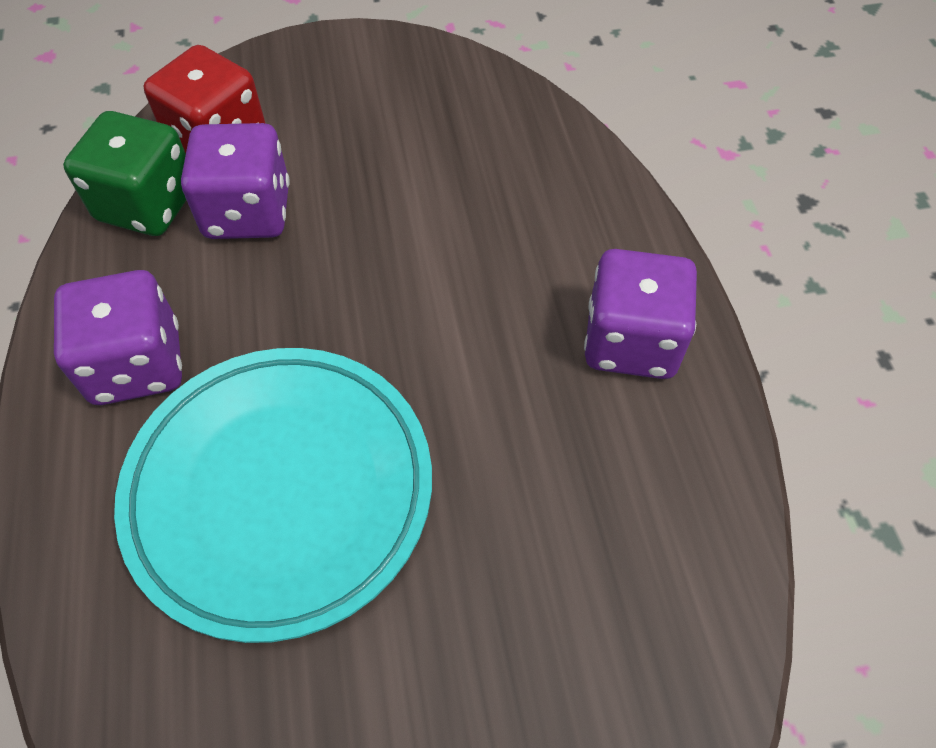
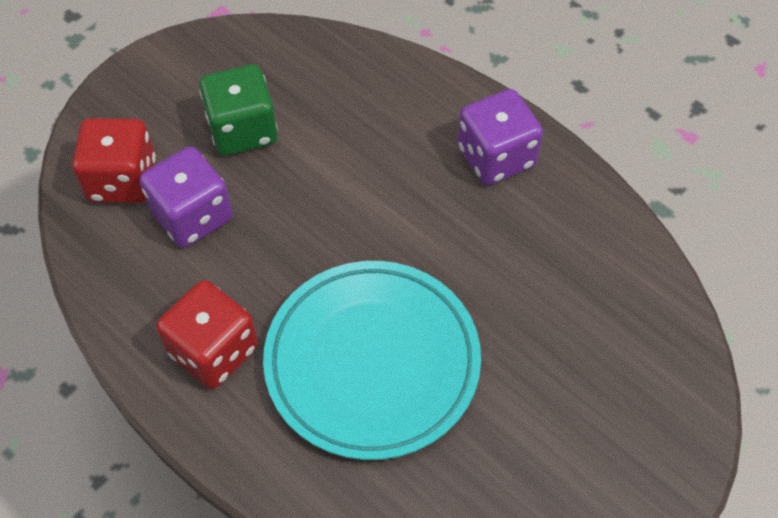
camera: 35 degrees left, 0 degrees up
(137, 364) = (214, 351): purple dice -> red dice
(147, 204) = (117, 251): green dice -> green dice (243, 130)

